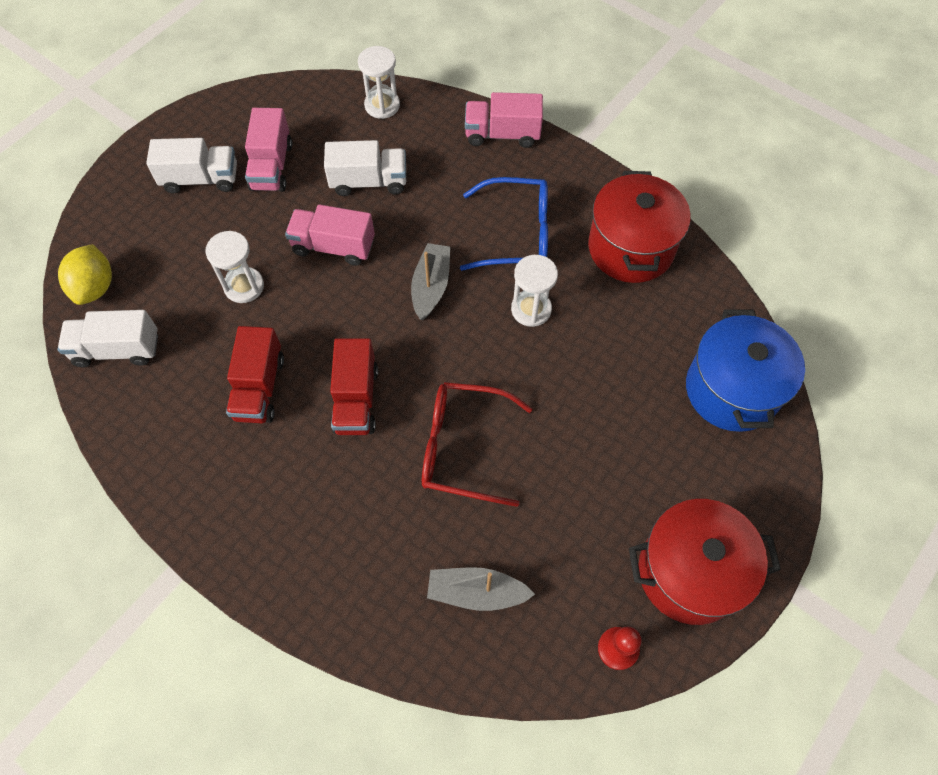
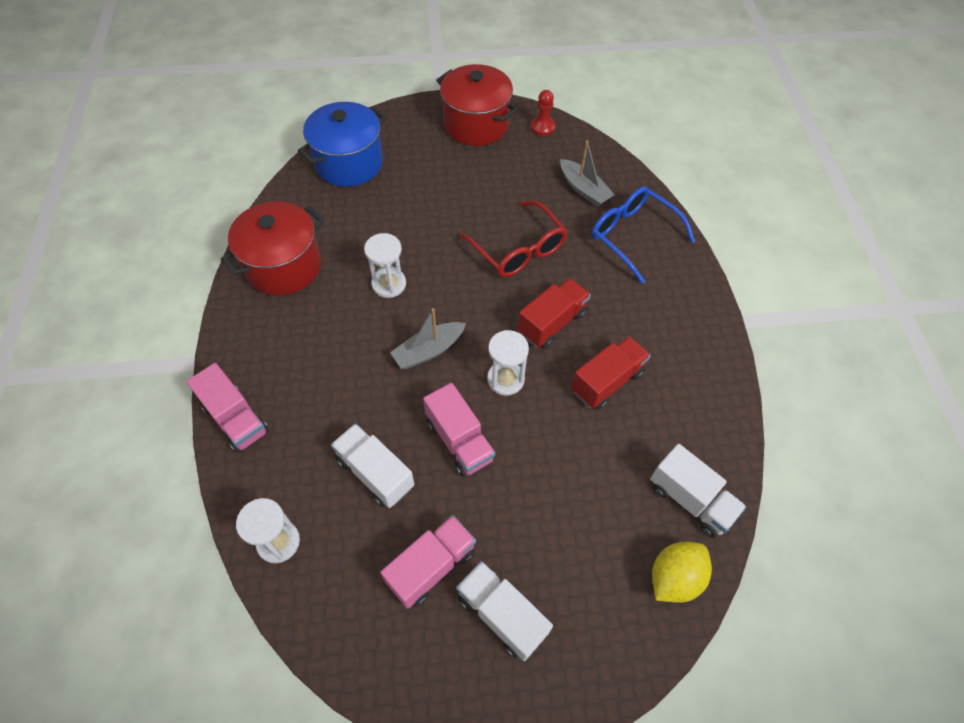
camera: 135 degrees left, 5 degrees down
(244, 286) = (554, 467): white hourglass -> white hourglass (505, 379)
(517, 234) = (332, 335): blue glasses -> blue glasses (632, 236)

